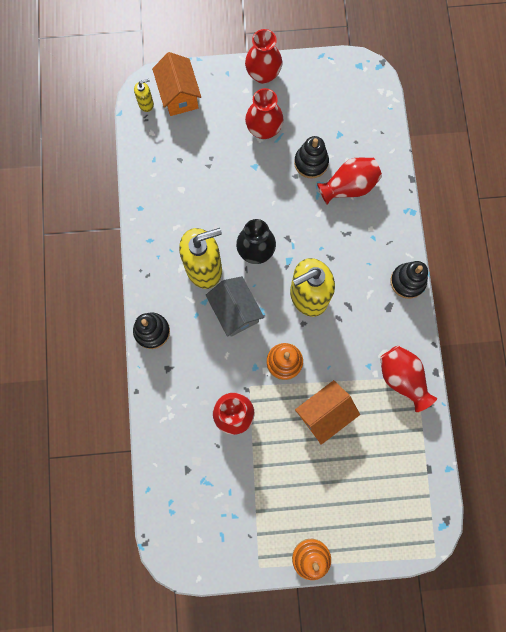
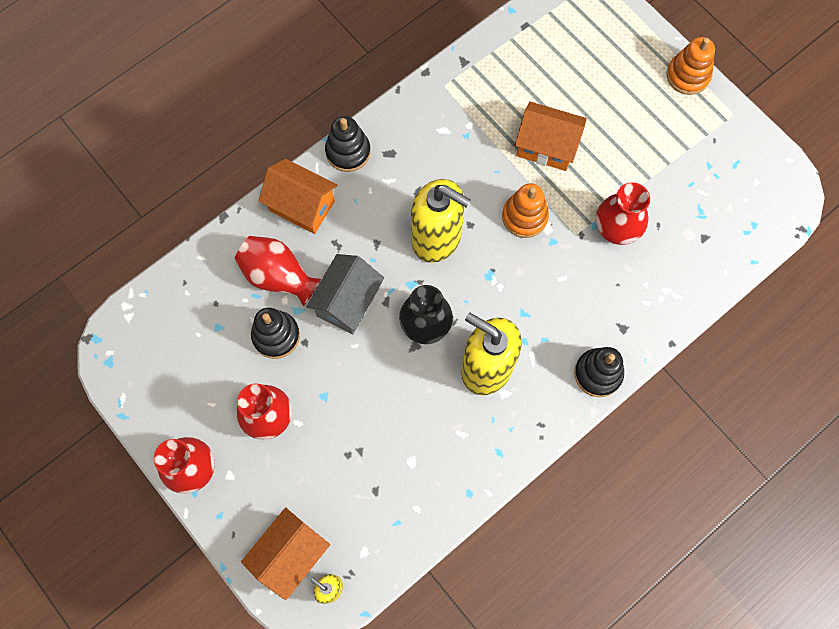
camera: 125 degrees left, 5 degrees down
(235, 311) = (509, 301): grey house -> grey house (347, 302)
(387, 229) = (302, 206): none -> orange house
(402, 378) = (455, 98): red vase -> none

